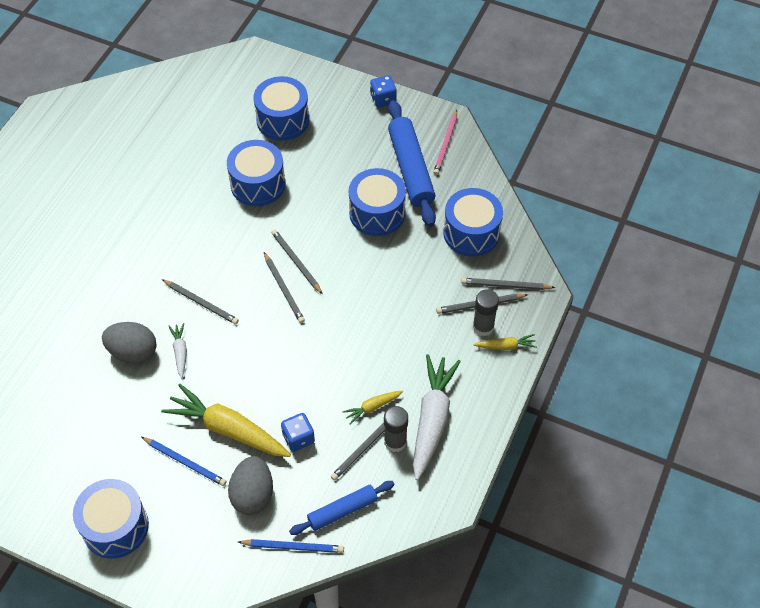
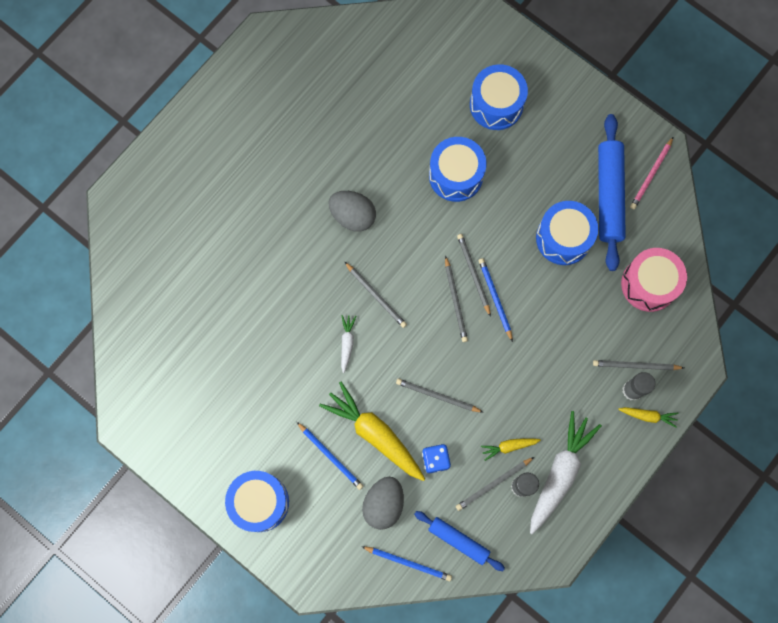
camera: 15 degrees right, 20 degrees up
(133, 352) = (304, 332): grey egg -> grey egg (353, 216)
(323, 278) = (495, 298): none -> blue pencil
(342, 511) = (458, 540): blue rolling pin -> blue rolling pin turned 45 degrees clockwise
(383, 99) = (602, 103): blue dice -> none
(471, 233) = (649, 284): blue drum -> pink drum
(505, 285) = (665, 351): grey pencil -> grey pencil (437, 396)

